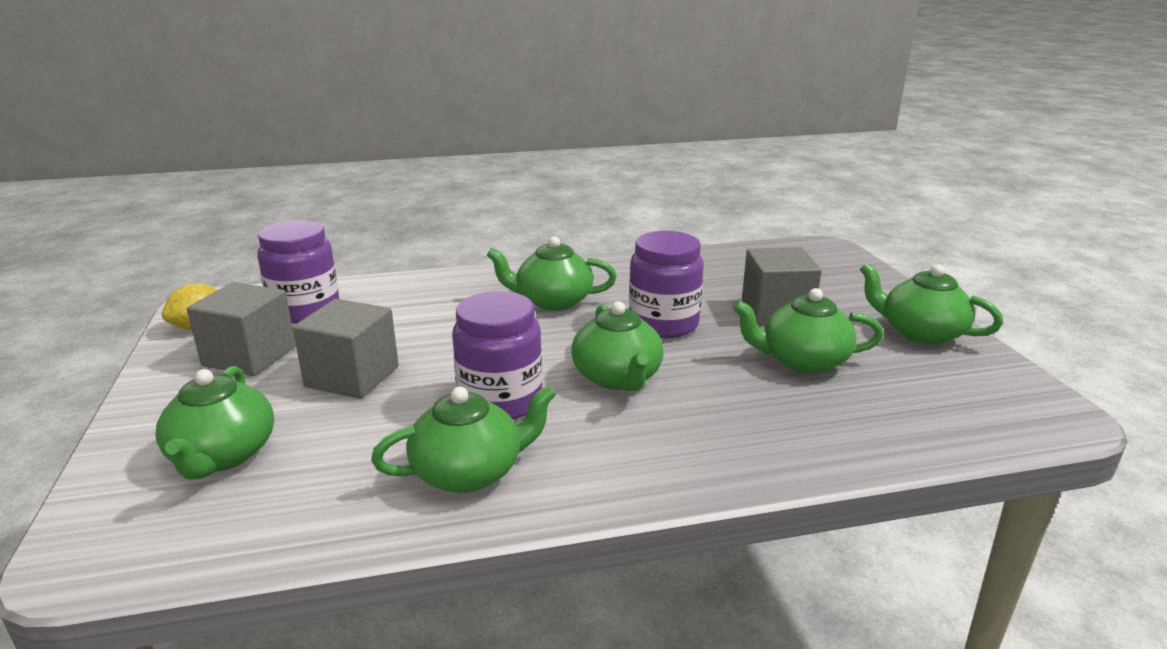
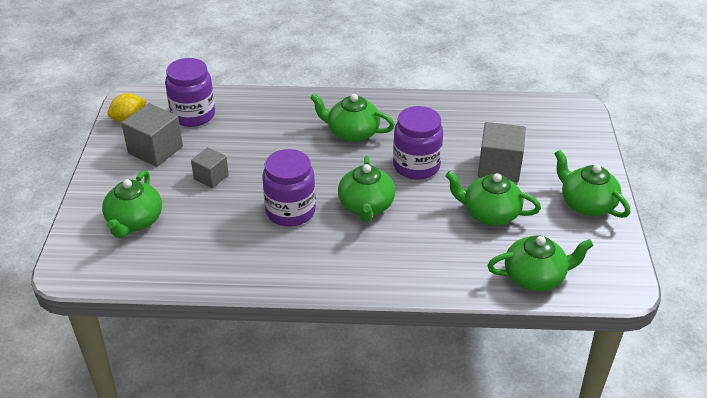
camera: 15 degrees right, 15 degrees up
(352, 376) = (211, 177): grey cube -> grey cube, size x0.62
(469, 472) = (259, 256): green teapot -> green teapot (535, 277)

